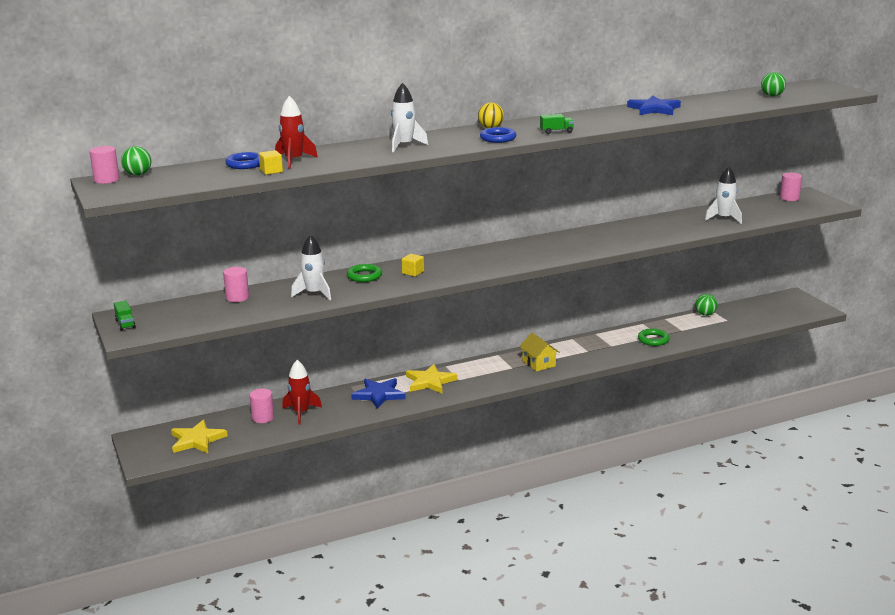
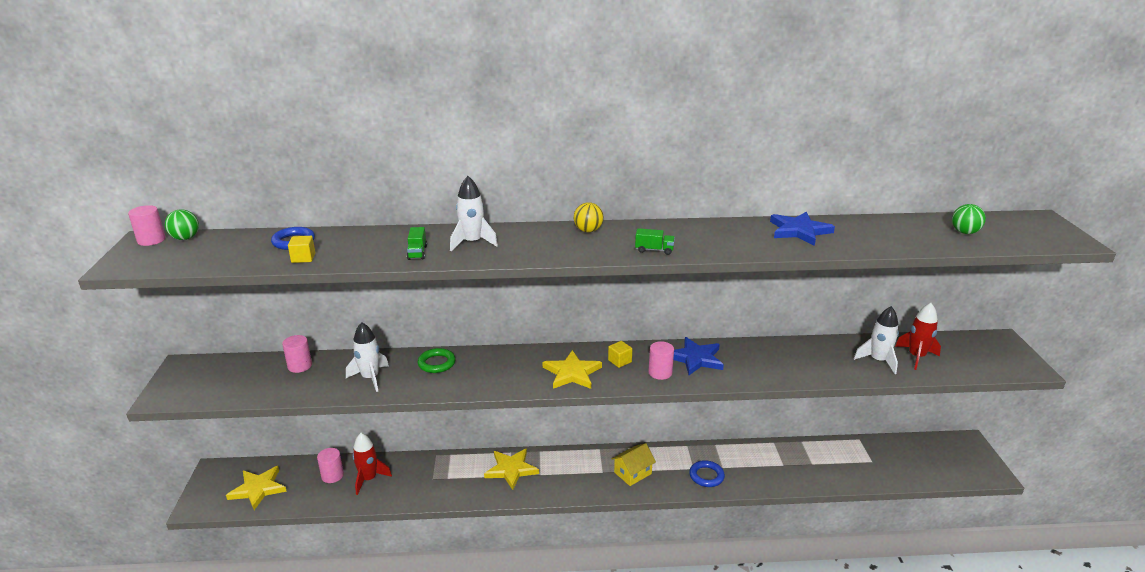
camera: 20 degrees right, 5 degrees up
(125, 324) = (177, 378): green truck -> green truck (417, 252)
(294, 161) = (342, 245): red rocket -> red rocket (916, 357)
(379, 395) = (453, 474): blue star -> blue star (695, 358)
(413, 272) = (486, 369): yellow cube -> yellow cube (619, 361)
(489, 263) = (572, 373): none -> yellow star
(498, 138) = (580, 249): blue ring -> blue ring (706, 476)
(538, 363) = (632, 473): yellow house -> yellow house turned 60 degrees clockwise
(653, 340) = (773, 470): green ring -> none
(705, 314) = (850, 446): green ball -> none
(789, 198) = (977, 343): pink cylinder -> pink cylinder (660, 372)

